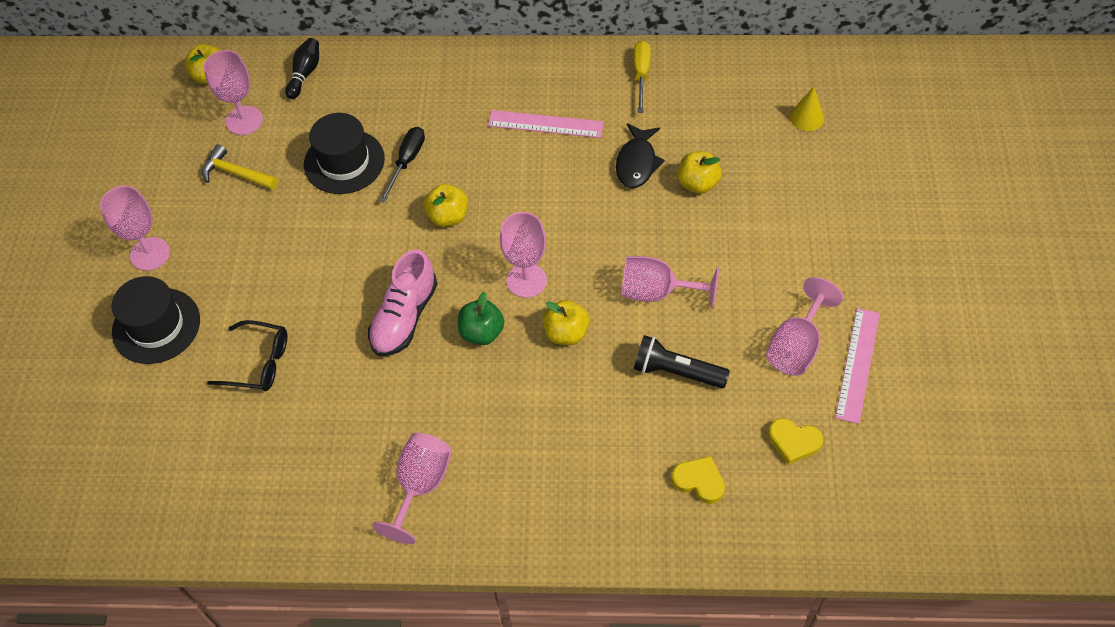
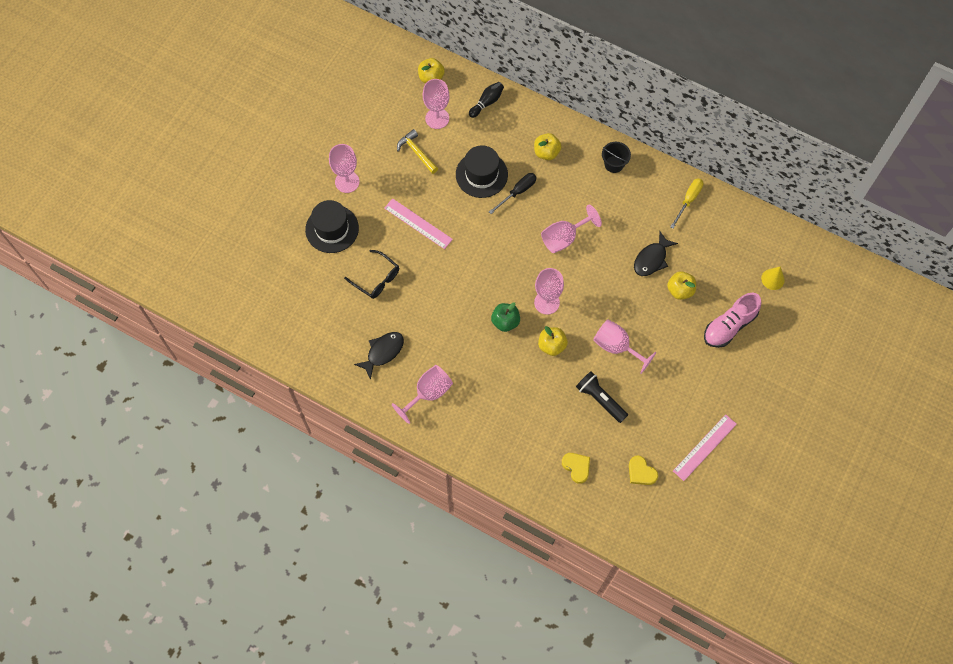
camera: 25 degrees right, 10 degrees up
(320, 460) = (383, 352): none -> black fish
(404, 317) = (467, 291): pink shoe -> pink shoe (729, 326)
(448, 216) = (523, 240): yellow apple -> yellow apple (546, 152)
(518, 74) = (614, 164): none -> black bucket
(545, 124) = (612, 206): pink ruler -> pink ruler (418, 223)
(796, 346) = (677, 419): pink goblet -> pink goblet (564, 238)

